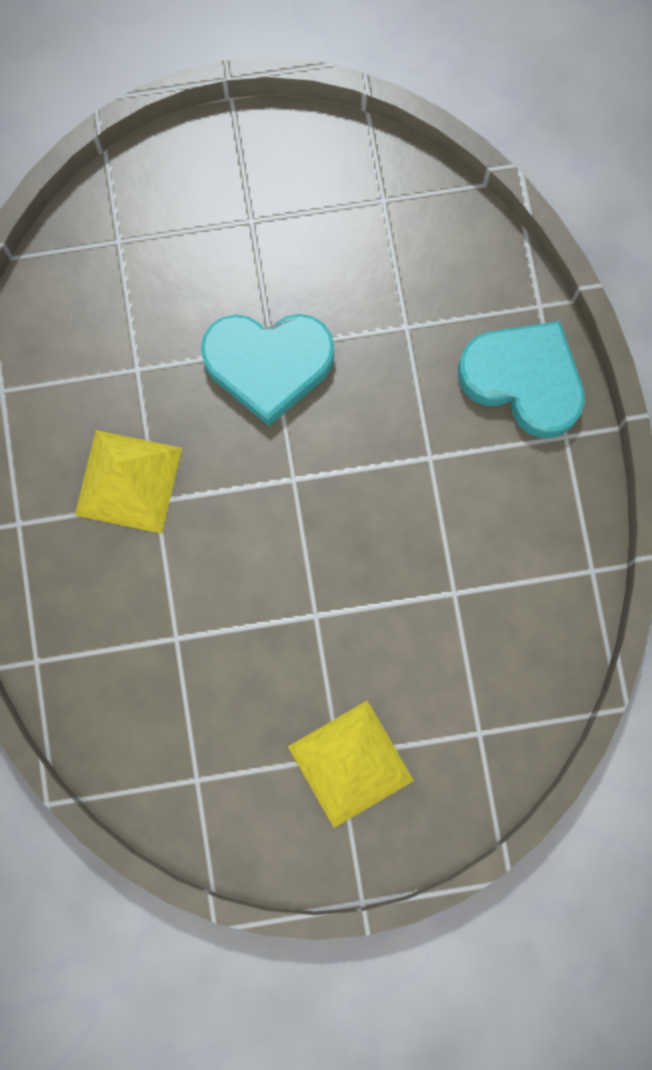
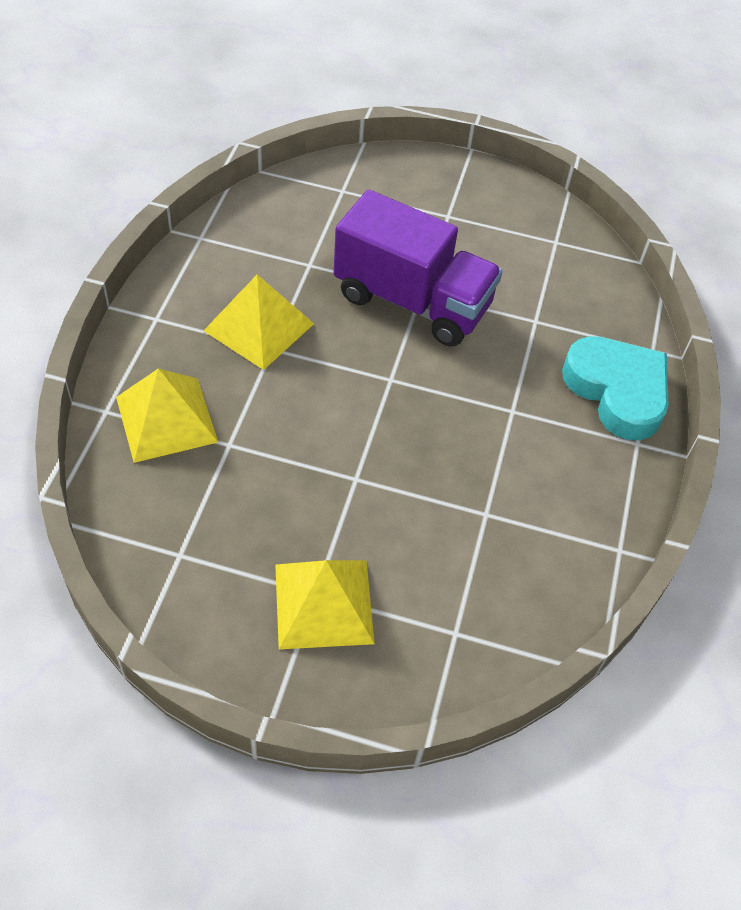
camera: 20 degrees right, 25 degrees down
(100, 641) = (166, 419): none -> yellow pyramid
(268, 365) = (412, 301): turquoise heart -> purple truck

